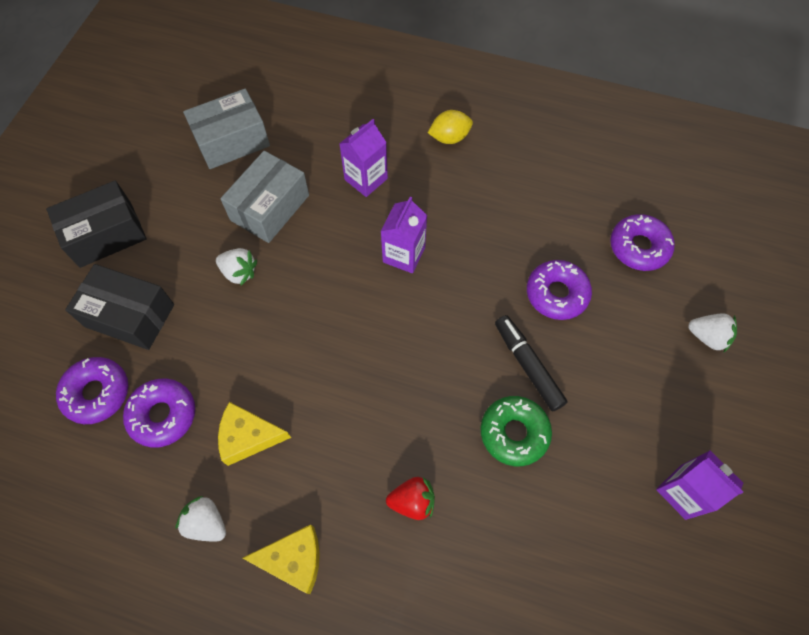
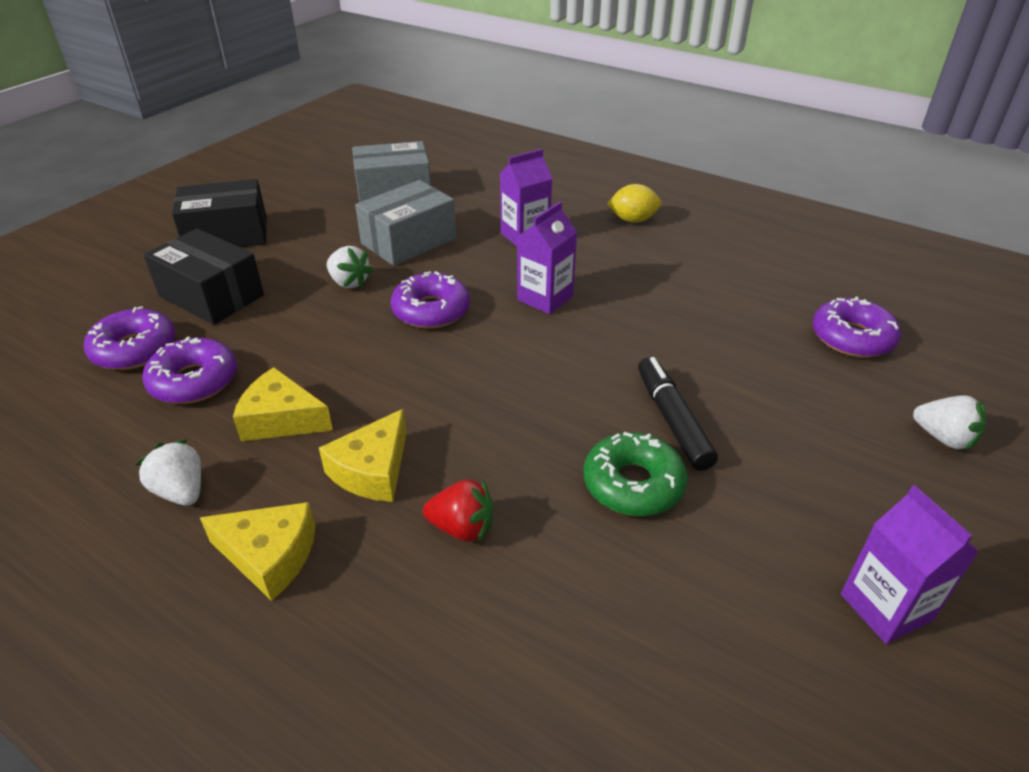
camera: 15 degrees right, 25 degrees down
(334, 467) = (372, 470): none -> yellow cheese
(556, 294) = (730, 361): purple donut -> purple donut (431, 310)

